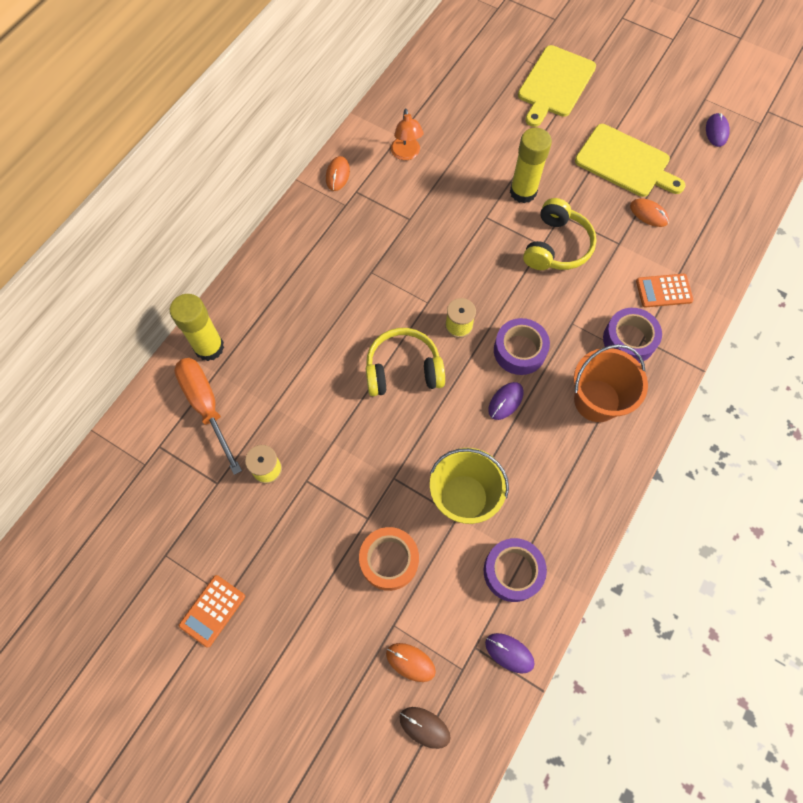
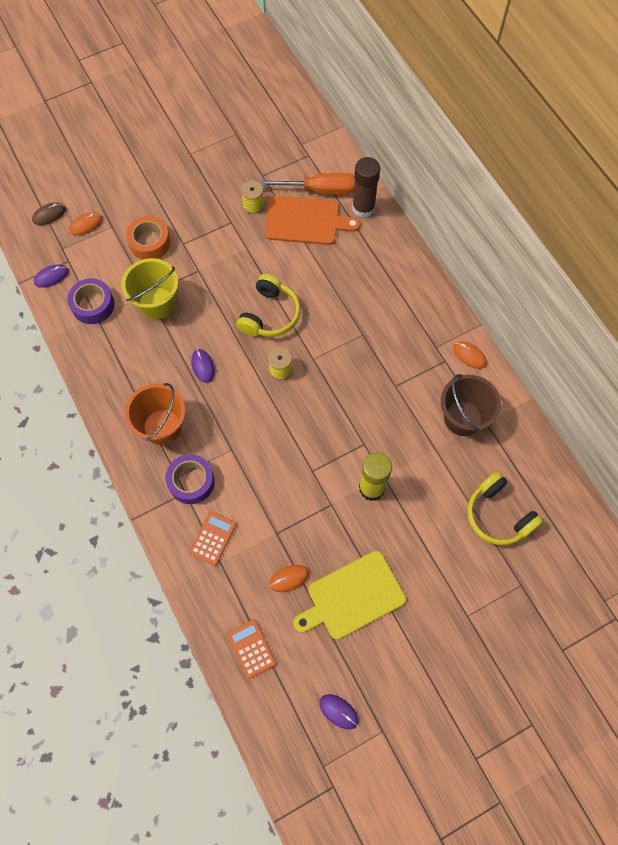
camera: 120 degrees right, 0 degrees up
(209, 347) = (363, 208): yellow glue stick -> brown glue stick
(212, 610) = (187, 144): orange calculator -> orange calculator (251, 648)
(259, 398) = (305, 221): none -> orange cutting board
(406, 154) = (463, 418): orange lamp -> brown bucket
(519, 350) = (234, 398): purple tape -> none
(554, 84) = (476, 593): yellow cutting board -> none
(556, 246) = (304, 481): yellow headphones -> yellow headphones (498, 515)

